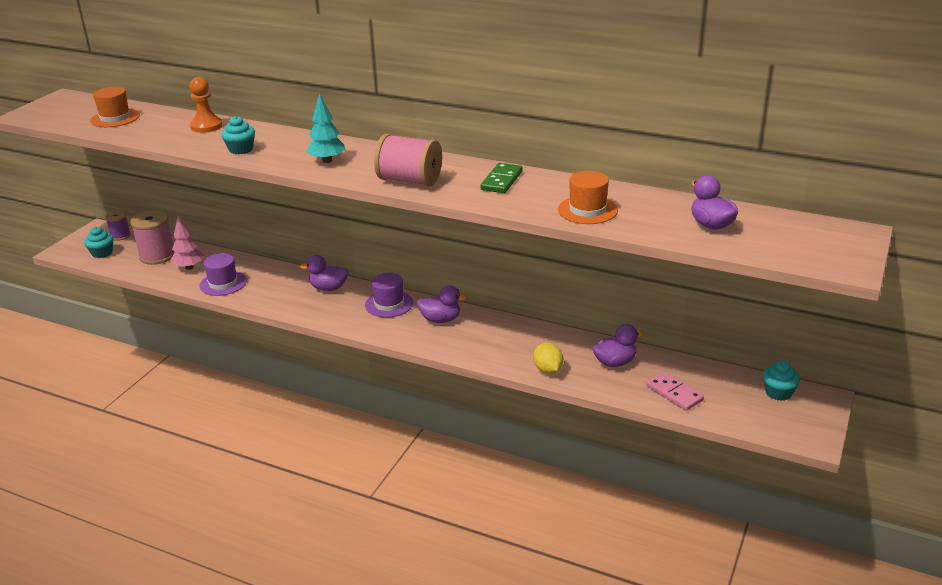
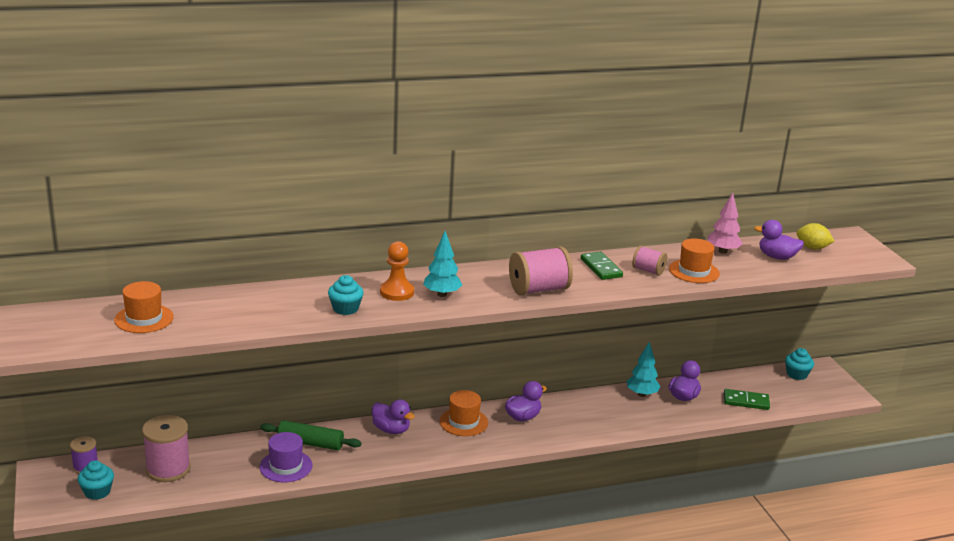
camera: 45 degrees left, 5 degrees down
(189, 267) = (224, 466): pink tree -> pink tree (722, 251)
(206, 126) = (263, 298): orange pawn -> orange pawn (397, 292)
(262, 275) = (310, 443): none -> green rolling pin
(328, 288) = (391, 430): purple duck -> purple duck turned 105 degrees counterclockwise
(389, 304) = (463, 422): purple hat -> orange hat
(542, 196) = (648, 270): none -> pink spool
(548, 370) = (652, 421): yellow lemon -> yellow lemon (812, 248)
(576, 344) = (641, 394): none -> turquoise tree
(674, 393) = (746, 401): pink domino -> green domino

